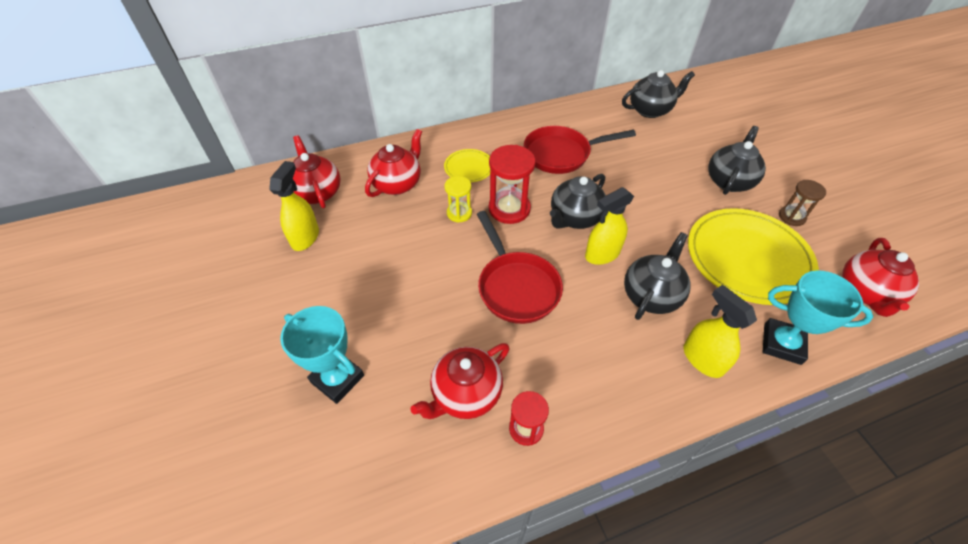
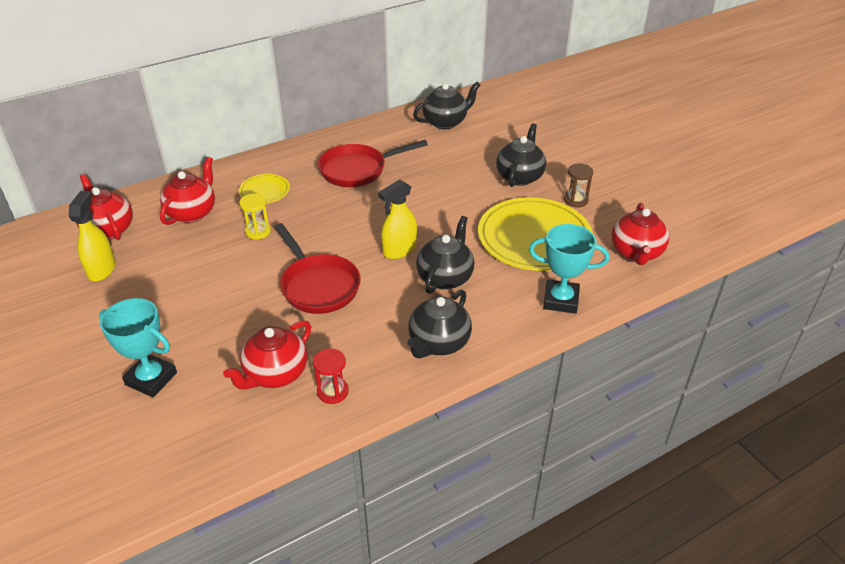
camera: 10 degrees left, 10 degrees down
(509, 209) = (308, 222): red hourglass -> none
(574, 218) = (372, 223): black teapot -> black teapot (438, 343)
(702, 359) = (490, 320): yellow spray bottle -> none

